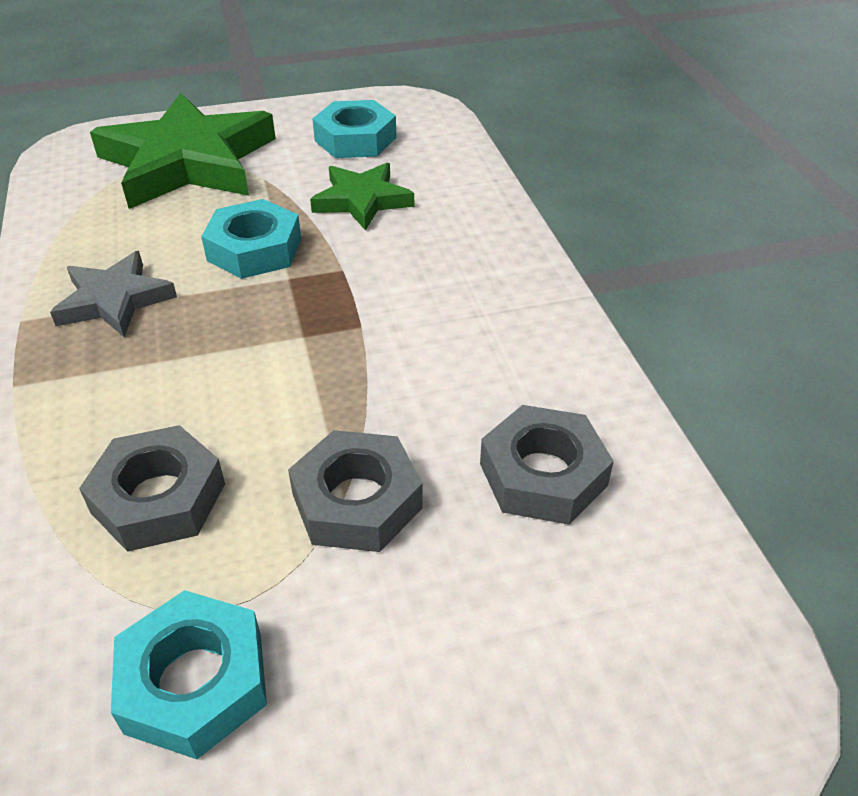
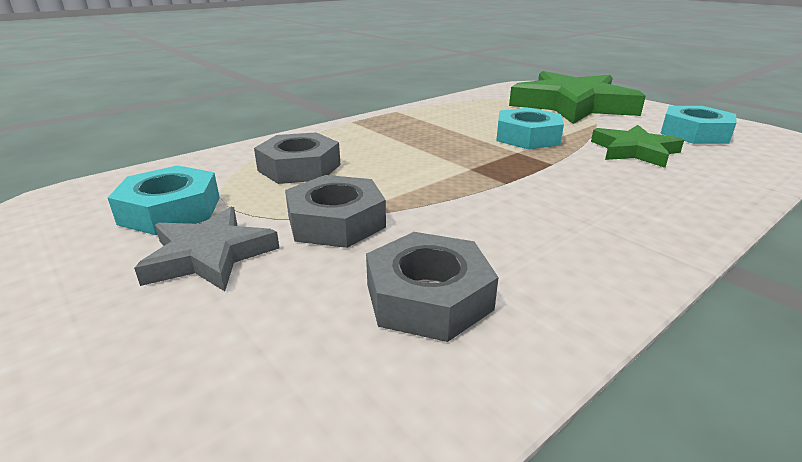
camera: 65 degrees right, 15 degrees down
(114, 300) = (434, 121): grey star -> grey star (209, 255)

